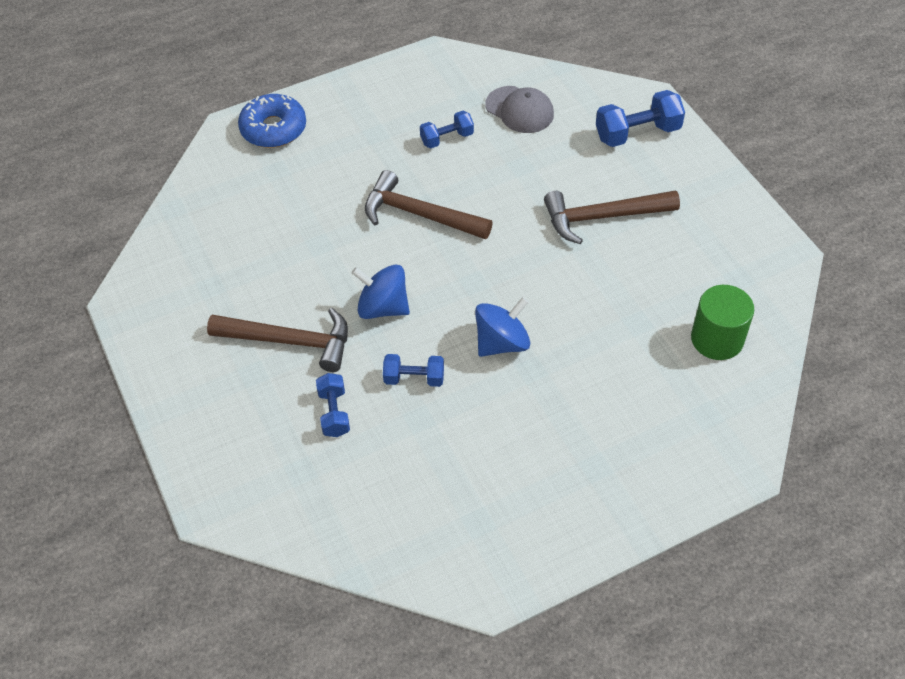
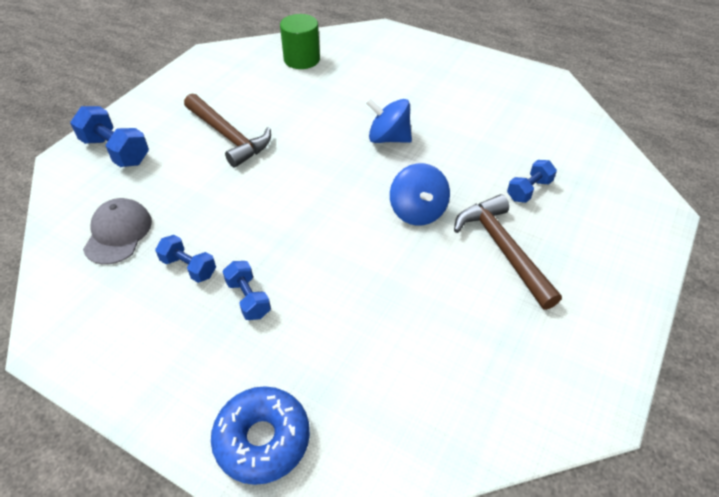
camera: 125 degrees left, 5 degrees down
(414, 378) = (459, 165): blue dumbbell -> blue dumbbell (248, 298)
(419, 214) = (302, 238): brown hammer -> none

